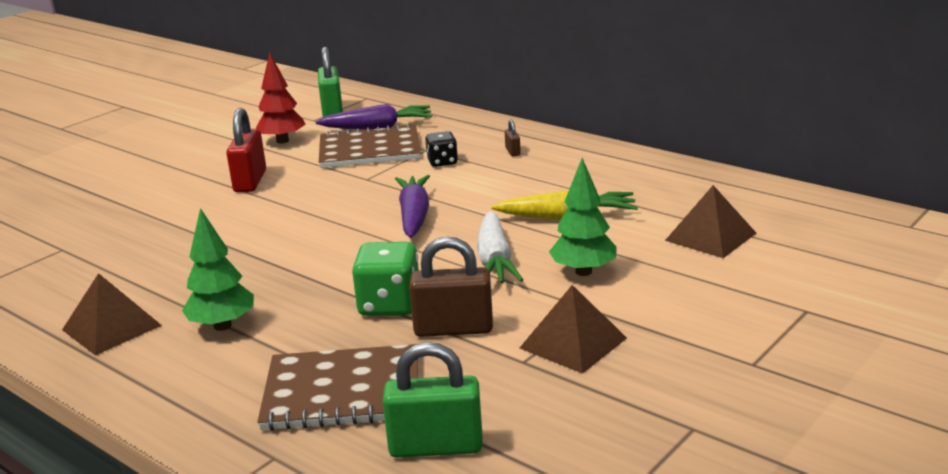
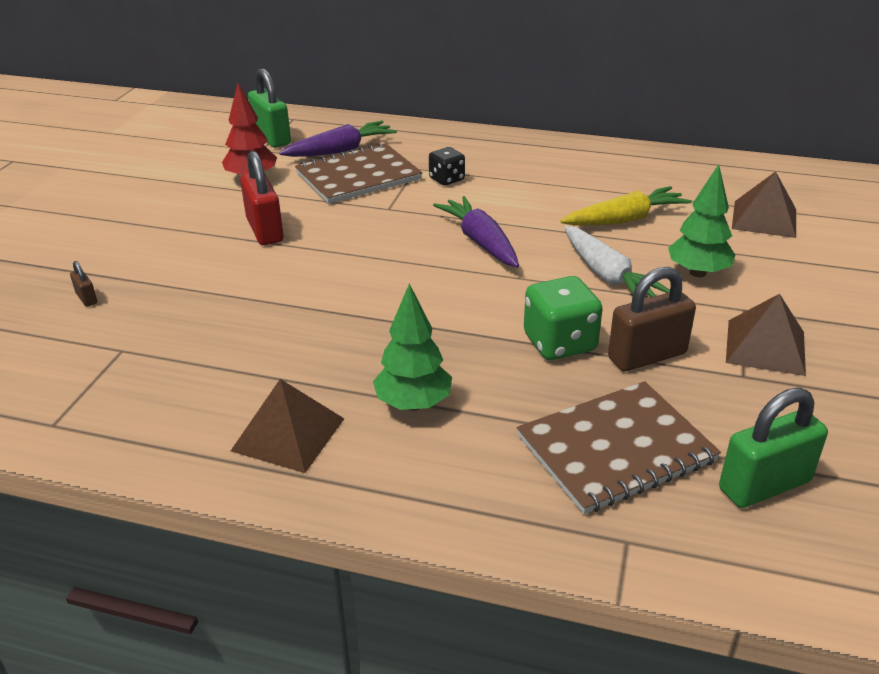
camera: 25 degrees left, 10 degrees up
(513, 152) = (503, 159): brown padlock -> brown padlock (86, 298)

